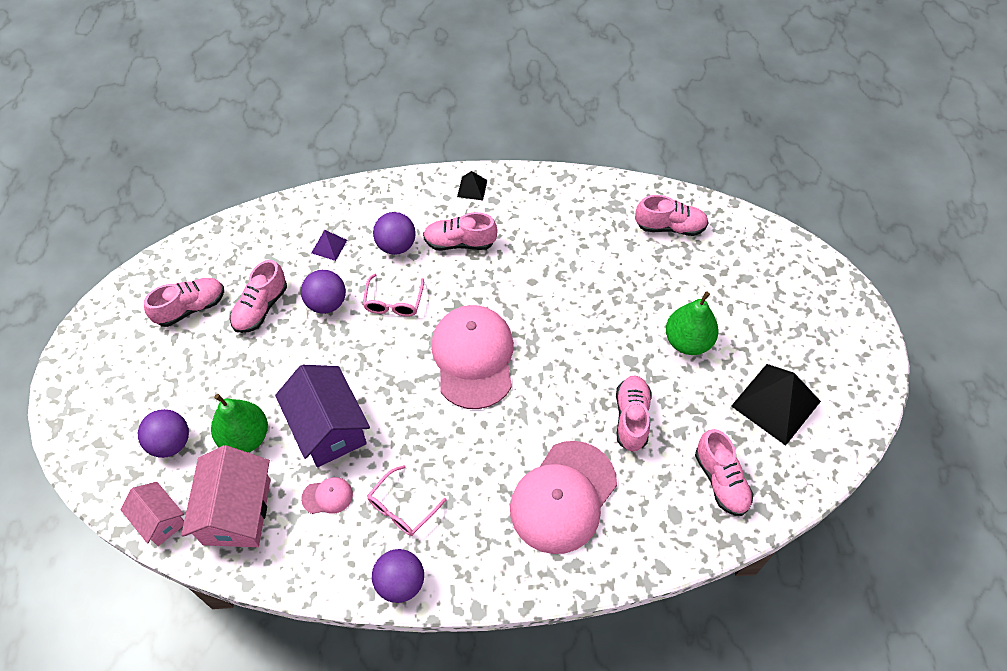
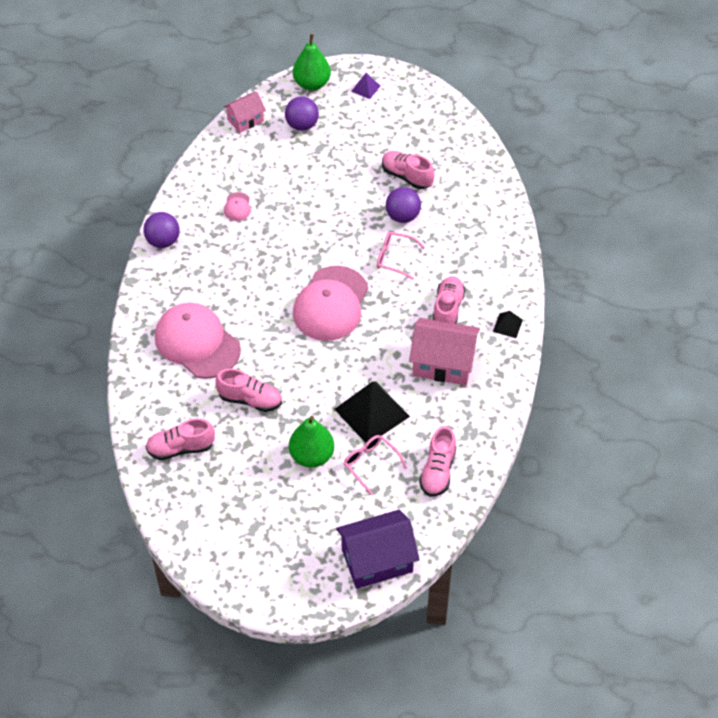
camera: 100 degrees right, 5 degrees down
(190, 308) = (415, 136): pink shoe -> none
(237, 511) = (240, 159): pink house -> pink house (443, 363)
(245, 437) = (296, 164): green pear -> green pear (312, 84)
(329, 246) = (459, 221): purple pyramid -> purple pyramid (365, 88)
(329, 428) = (291, 211): purple house -> purple house (377, 560)
(396, 245) = (452, 265): purple ball -> none
(402, 508) = (216, 247): pink glasses -> pink glasses (370, 464)
(473, 357) = (330, 304): pink cap -> pink cap turned 105 degrees clockwise
(776, 403) = (236, 506): black pyramid -> black pyramid (371, 412)

